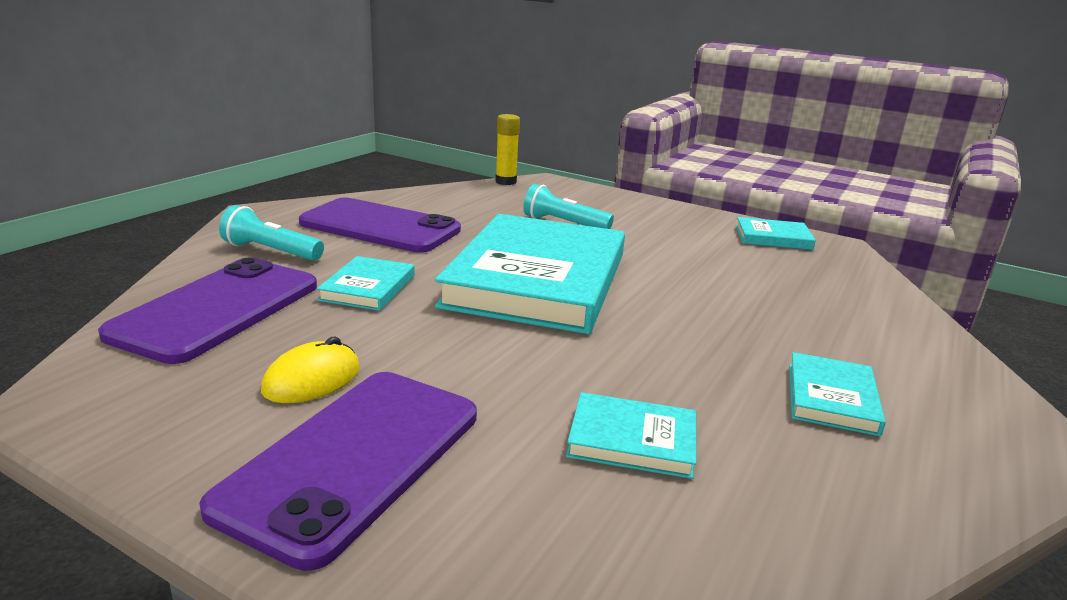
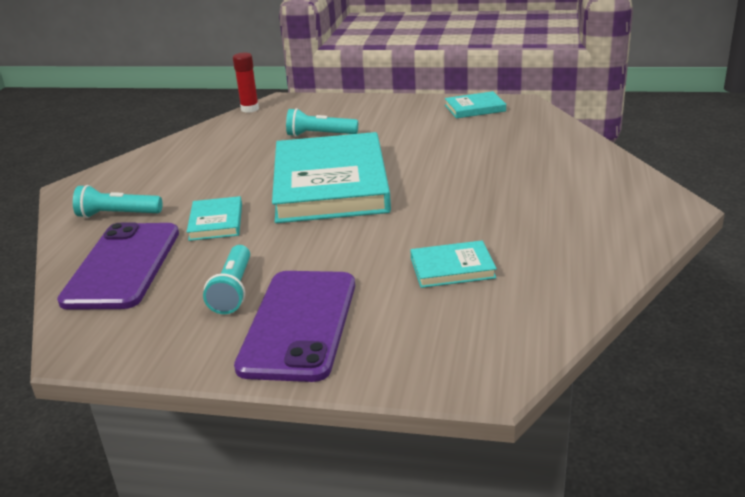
camera: 15 degrees left, 5 degrees up
(312, 379) = (233, 290): yellow mouse -> turquoise flashlight
(380, 227) = (183, 173): purple phone -> none
(506, 182) = (250, 109): yellow glue stick -> red glue stick
(831, 398) = (554, 212): turquoise book -> none

